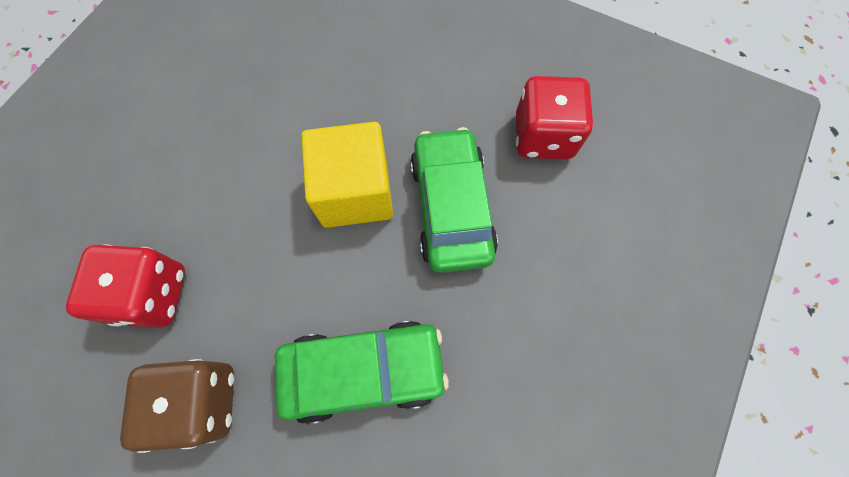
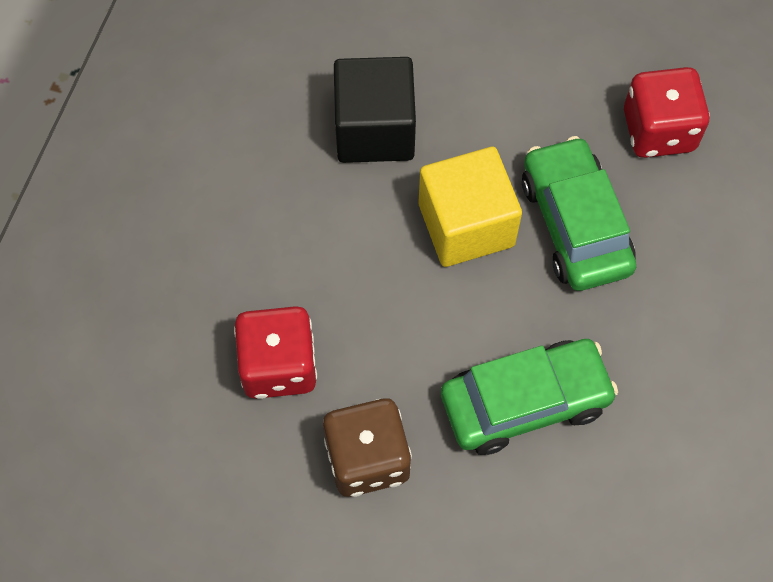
camera: 10 degrees left, 5 degrees down
(301, 98) = (374, 130): none -> black cube

